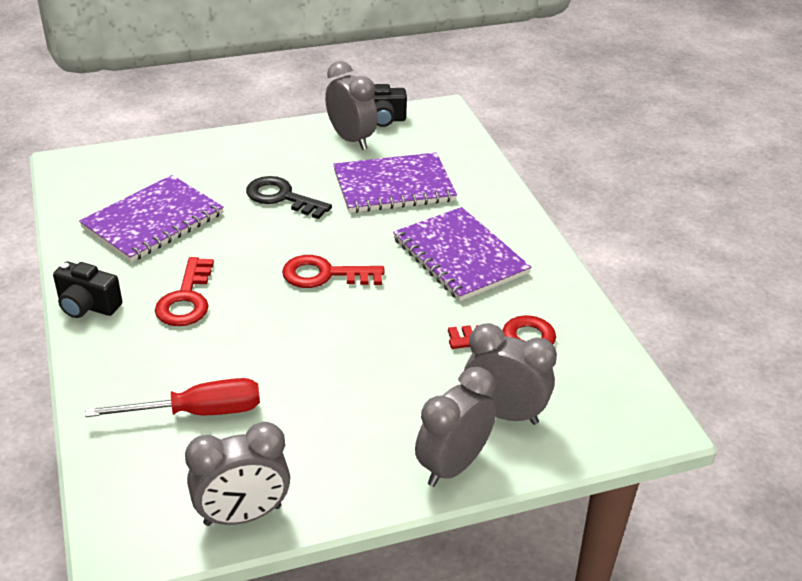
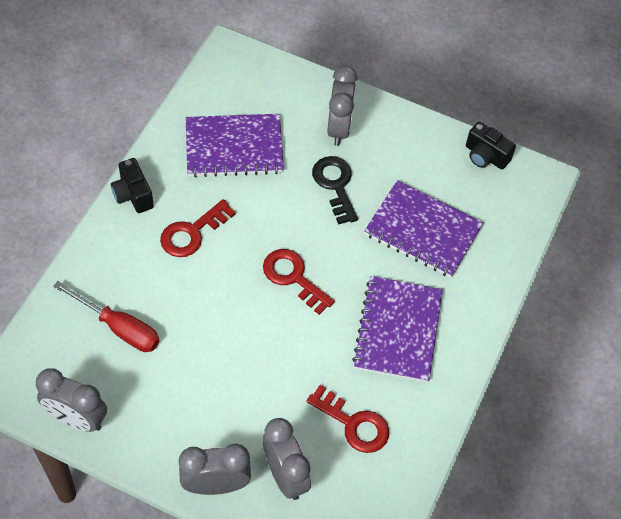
camera: 40 degrees right, 20 degrees up
(351, 139) = (441, 161): grey clock -> grey clock (339, 128)

